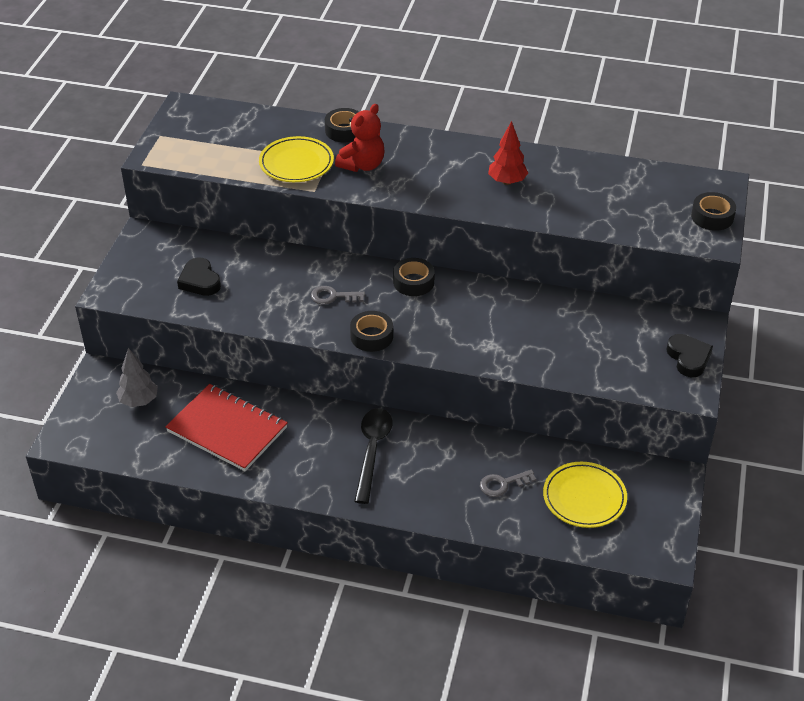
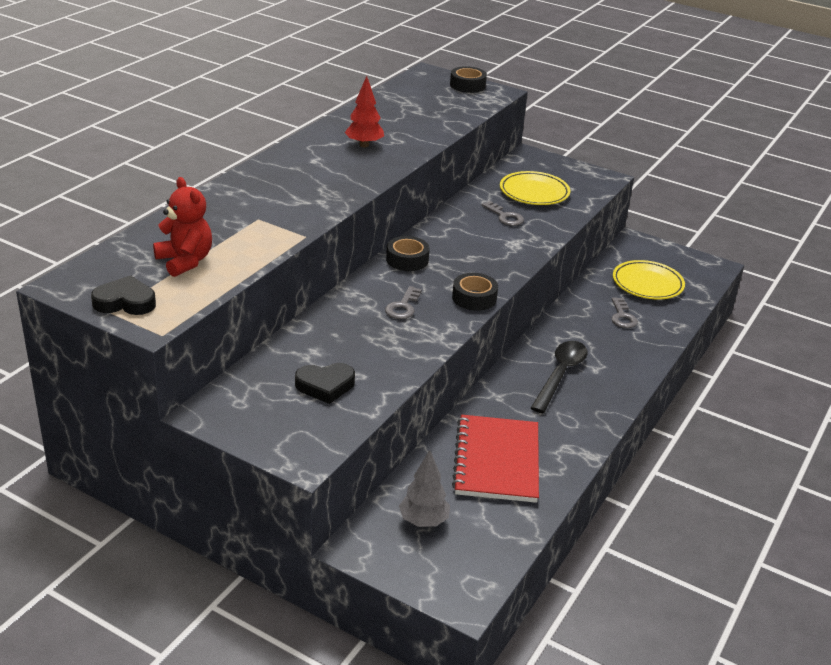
camera: 75 degrees left, 10 degrees down
(227, 429) = (496, 461): red notebook -> red notebook turned 45 degrees counterclockwise
(296, 163) = (248, 237): yellow plate -> yellow plate (534, 192)
(344, 130) = (212, 200): black tape -> none
(362, 165) = (282, 203): red teddy bear -> red teddy bear (185, 261)
(372, 451) = (560, 375): black spoon -> black spoon turned 90 degrees clockwise
(540, 329) = (505, 216): none -> grey key
(688, 358) = (566, 169): black heart -> black heart (125, 302)

